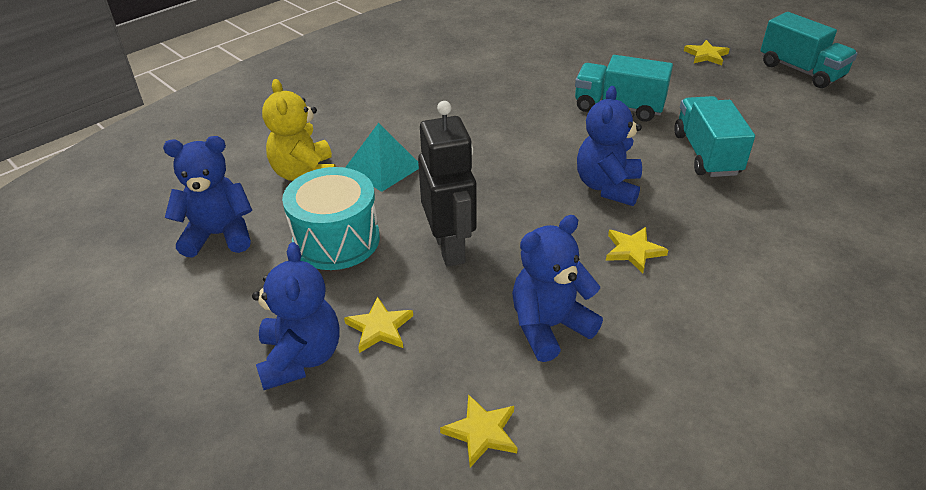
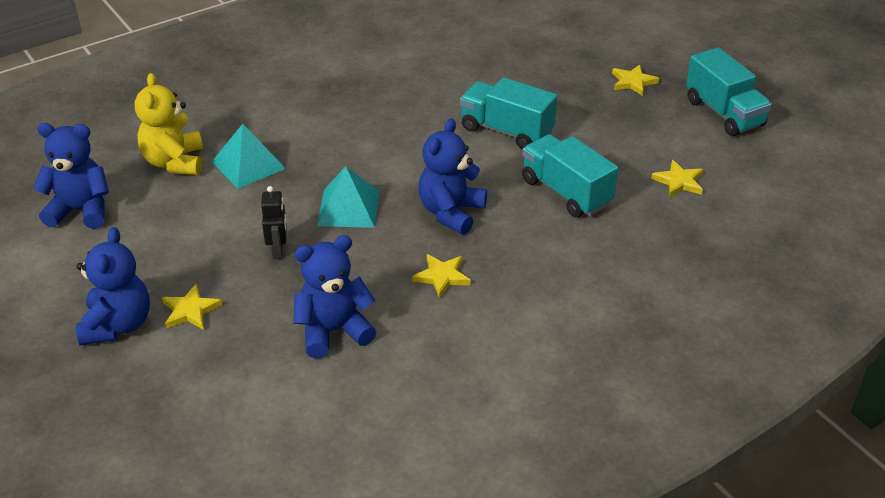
camera: 10 degrees right, 0 degrees up
(336, 240) = (181, 229): turquoise drum -> none
(450, 248) = (278, 250): black robot -> black robot, size x0.53
(482, 432) = (240, 403): yellow star -> yellow star (679, 181)
(503, 196) = (348, 208): none -> turquoise pyramid
(706, 154) = (566, 192): turquoise truck -> turquoise truck turned 45 degrees counterclockwise

